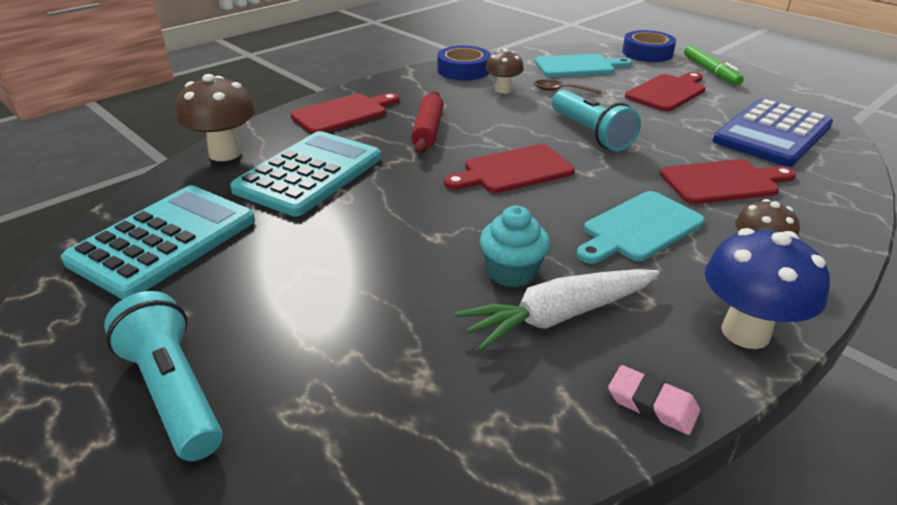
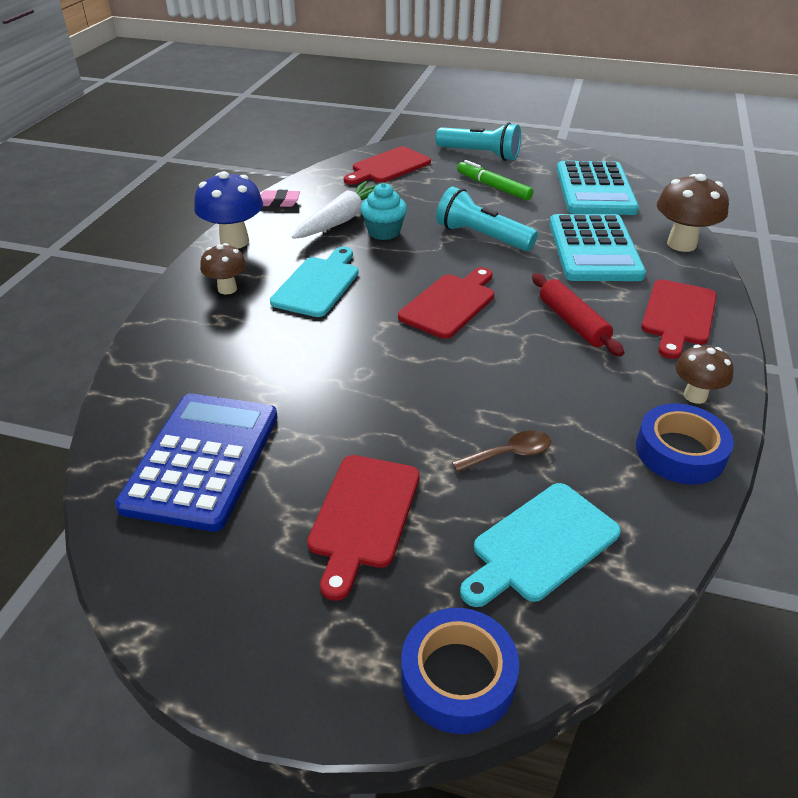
camera: 150 degrees right, 5 degrees up
(503, 90) = (579, 423): brown mushroom -> brown mushroom (695, 396)
(591, 133) = (415, 378): turquoise flashlight -> turquoise flashlight (481, 237)
(710, 71) = (310, 639): green marker -> green marker (493, 187)
(723, 182) = (257, 354): red cutting board -> red cutting board (388, 167)

